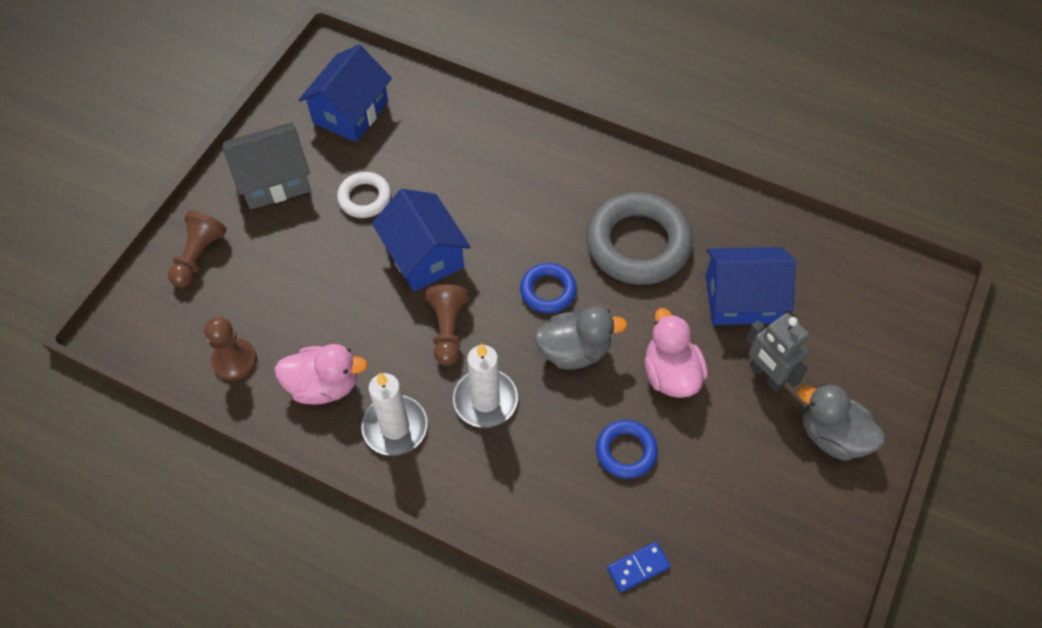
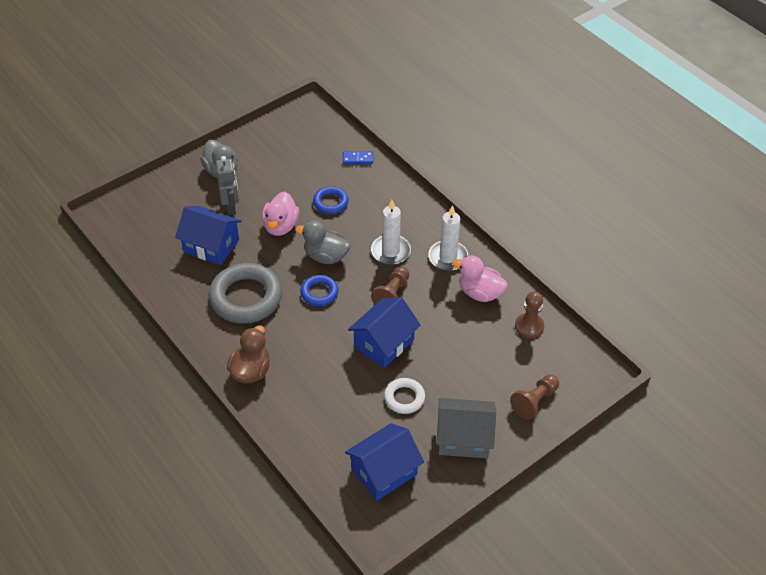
camera: 155 degrees left, 10 degrees down
(424, 255) = (384, 343): blue house -> blue house turned 45 degrees clockwise
(565, 157) = (250, 371): none -> brown duck

